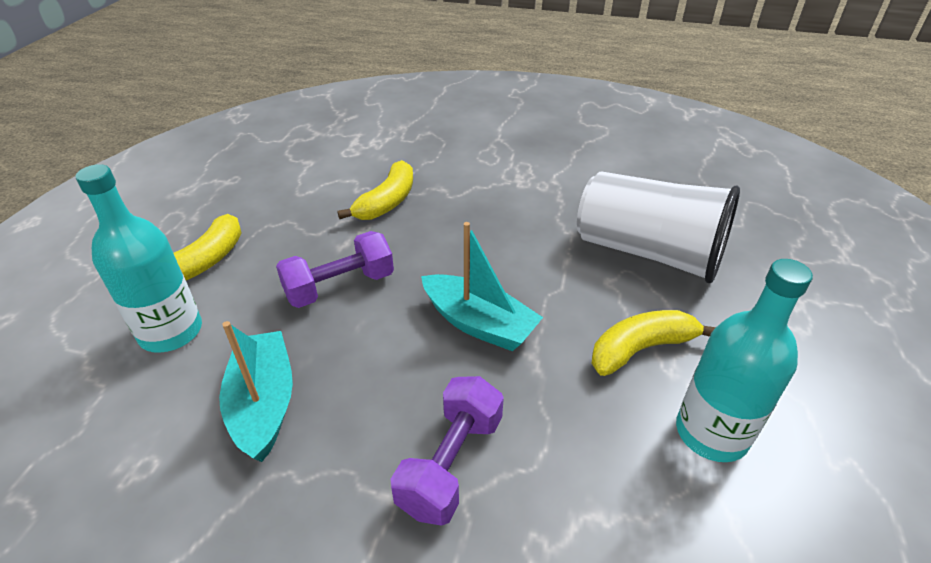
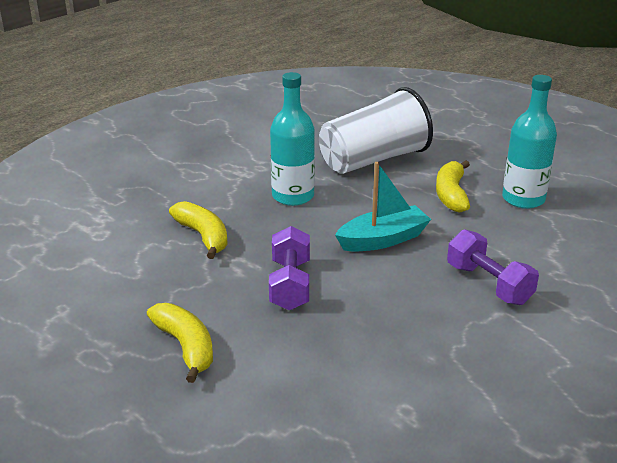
camera: 60 degrees left, 10 degrees down
(171, 332) = (267, 379): turquoise bottle -> turquoise bottle (293, 196)
(264, 404) = (386, 345): turquoise boat -> none

